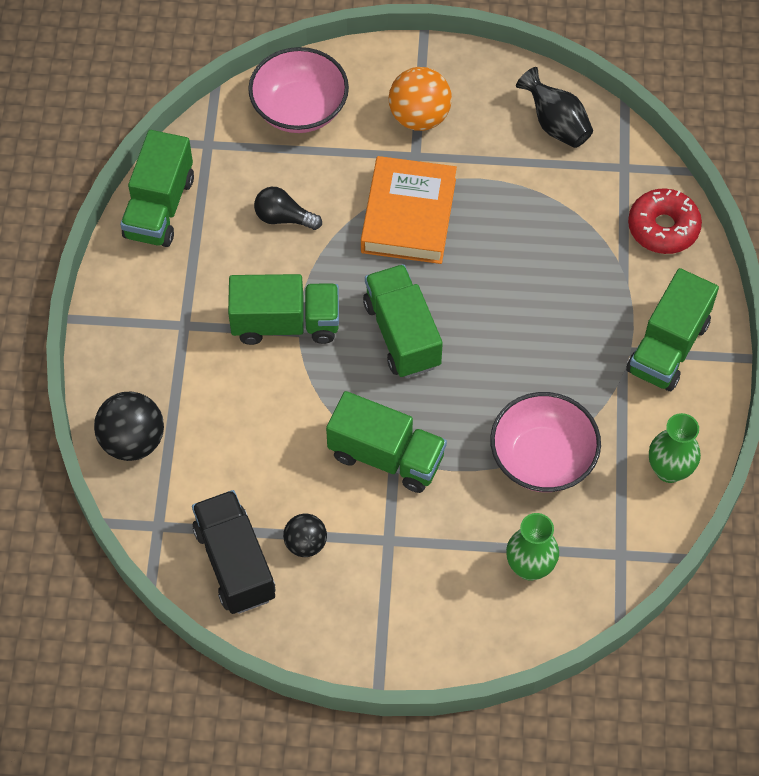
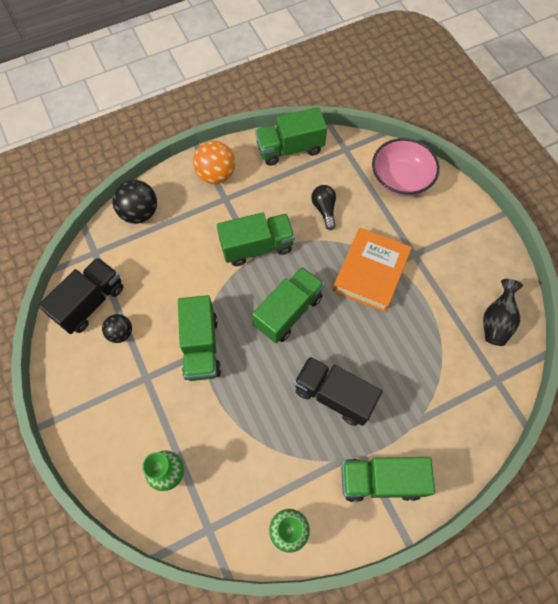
camera: 60 degrees right, 5 degrees up
(285, 323) = (257, 247): green truck -> green truck turned 75 degrees counterclockwise
(408, 216) = (370, 272): orange book -> orange book turned 45 degrees counterclockwise
(419, 117) = (442, 242): orange ball -> orange ball (216, 175)
(541, 341) = (334, 395): none -> black truck
(542, 458) = (251, 440): pink bowl -> none
(663, 228) = (469, 429): red donut -> none

